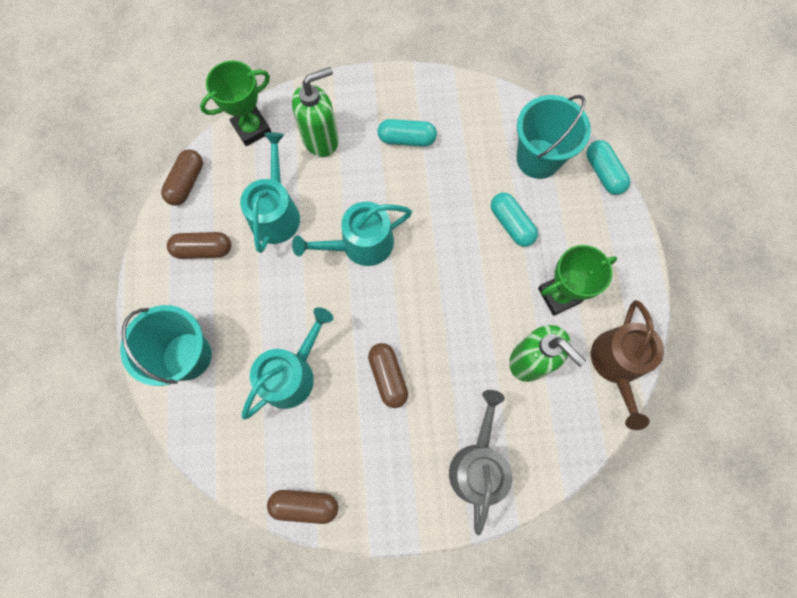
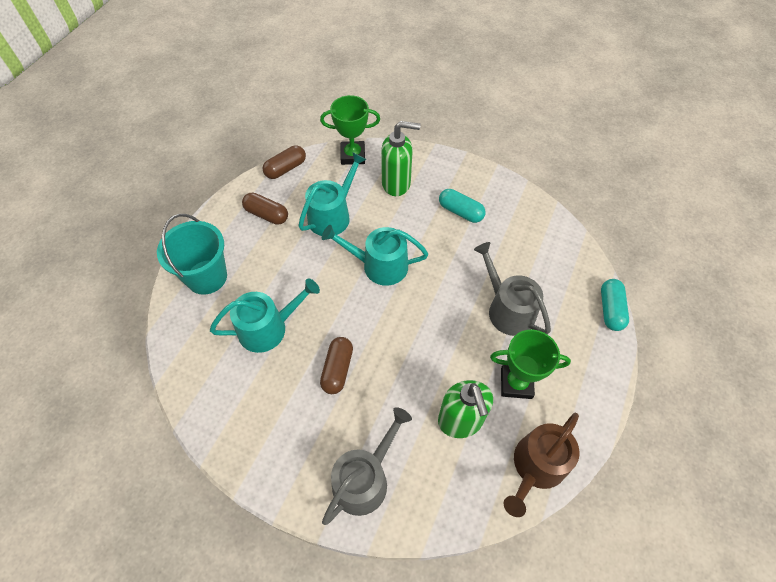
camera: 30 degrees right, 15 degrees down
(305, 505) = (212, 428): brown capsule -> none
(511, 224) = (507, 309): turquoise capsule -> grey watering can
(538, 159) = (559, 273): turquoise bucket -> none

